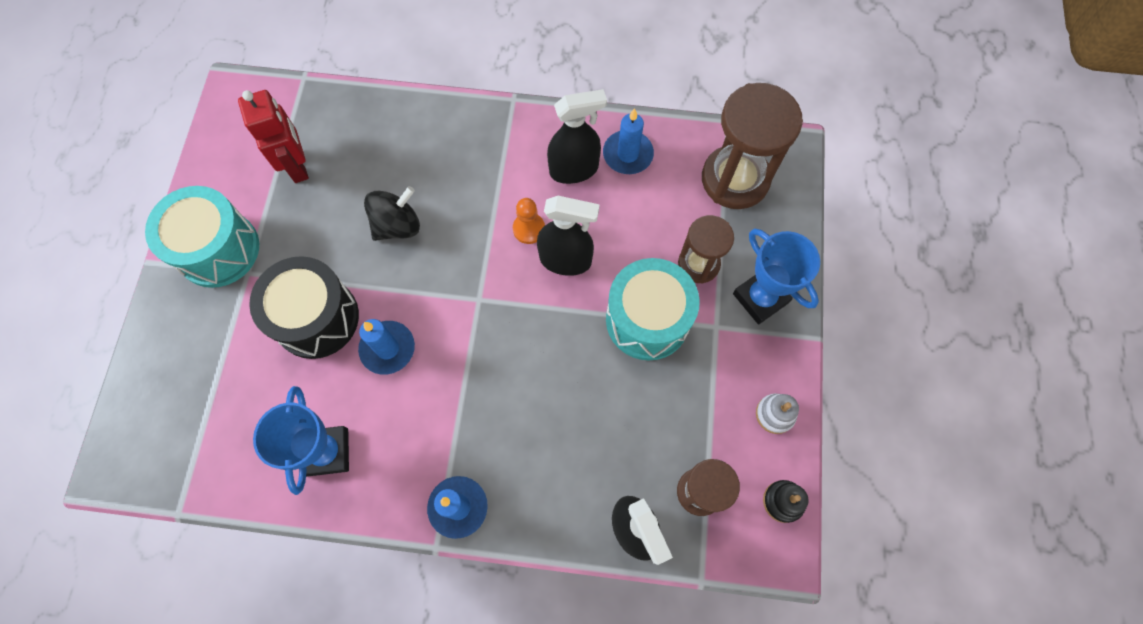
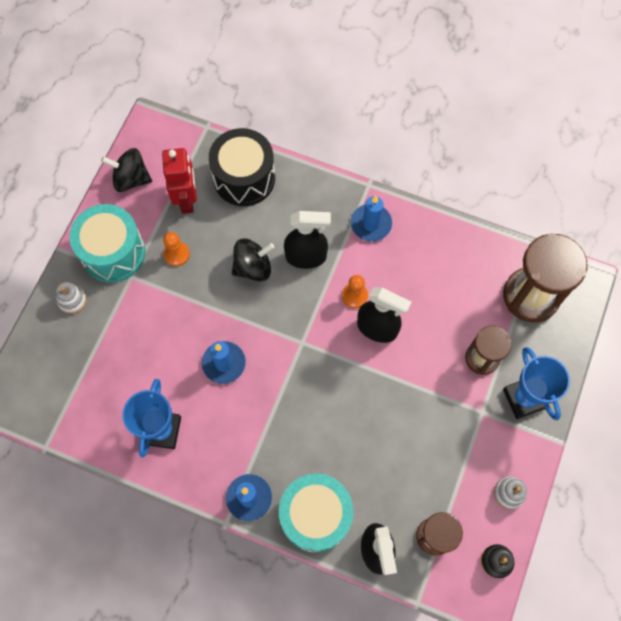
camera: 15 degrees right, 0 degrees up
(177, 320) = (72, 300): none -> white stacking toy
(222, 158) = (131, 179): none -> black spinning top
(299, 232) = (177, 254): none -> orange pawn
(316, 318) = (176, 325): black drum -> black drum (244, 178)
(574, 170) = (402, 256): black spray bottle -> black spray bottle (306, 257)
(627, 154) = (449, 254): blue candle -> blue candle (371, 224)
(647, 319) = (429, 392): turquoise drum -> turquoise drum (315, 516)

